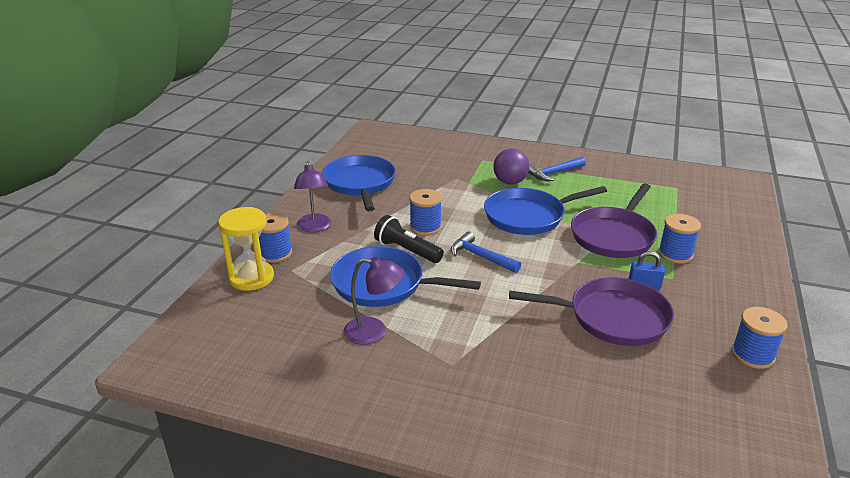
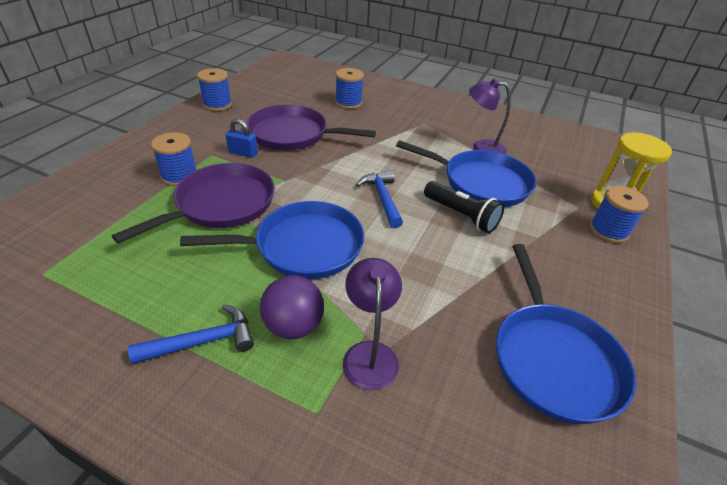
camera: 175 degrees left, 10 degrees up
(314, 227) = (583, 264): purple lamp -> purple lamp (369, 354)
(425, 227) = (440, 246): blue spool -> blue spool (348, 103)
(480, 256) = (382, 198): blue hammer -> blue hammer turned 150 degrees counterclockwise

